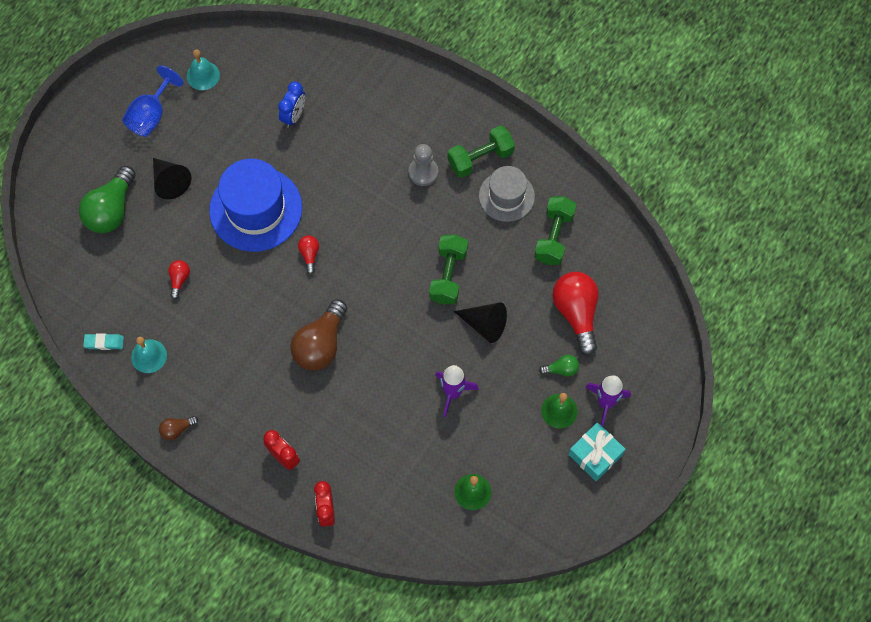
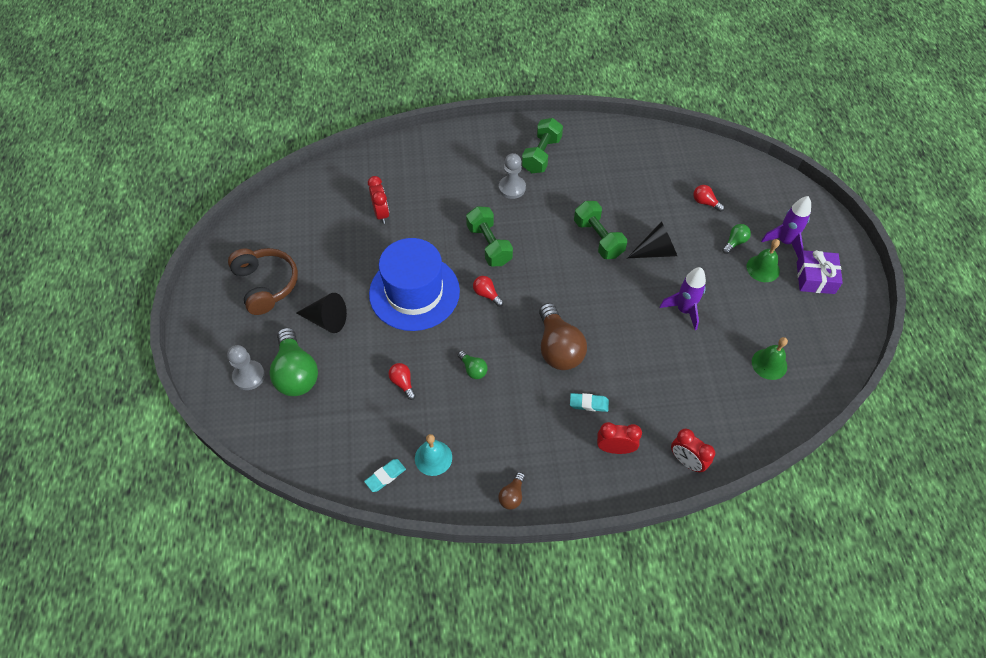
camera: 40 degrees left, 10 degrees down
(77, 186) = (249, 376): none -> grey pawn
(151, 115) = (266, 285): blue goblet -> brown headphones
(203, 75) = (283, 232): turquoise bell -> none
(240, 310) = (473, 369): none -> green light bulb
(294, 116) = (381, 213): blue clock -> red clock
(299, 407) = (589, 403): none -> turquoise eraser
(506, 196) = (583, 165): grey hat -> none
(554, 237) = (640, 168): green dumbbell -> green dumbbell (489, 245)
(576, 313) = (705, 202): red light bulb -> red light bulb, size x0.47
(595, 454) = (815, 278): turquoise gift -> purple gift

